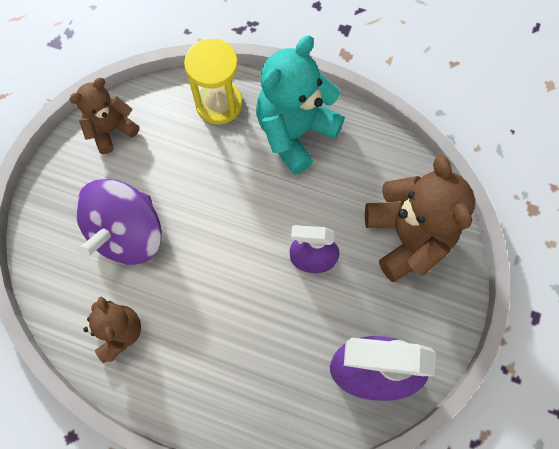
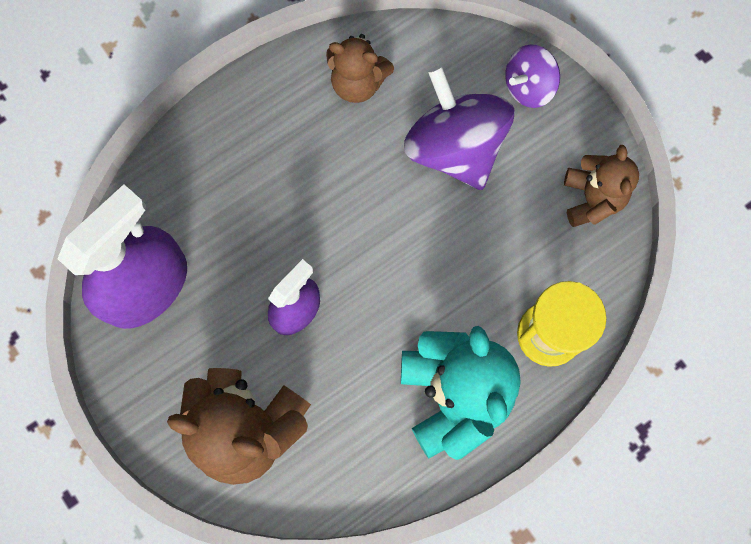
camera: 125 degrees right, 5 degrees up
(51, 214) = (528, 86): none -> purple spinning top

